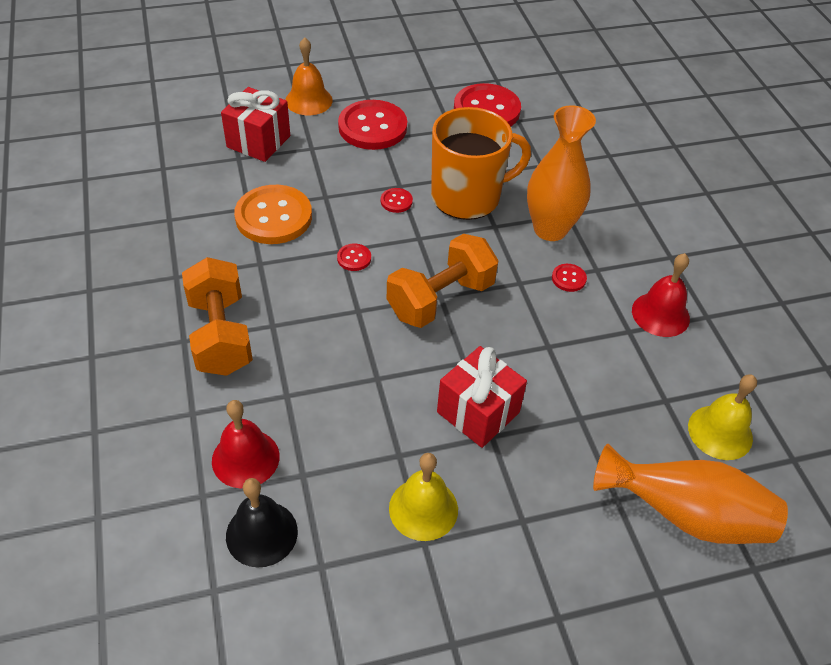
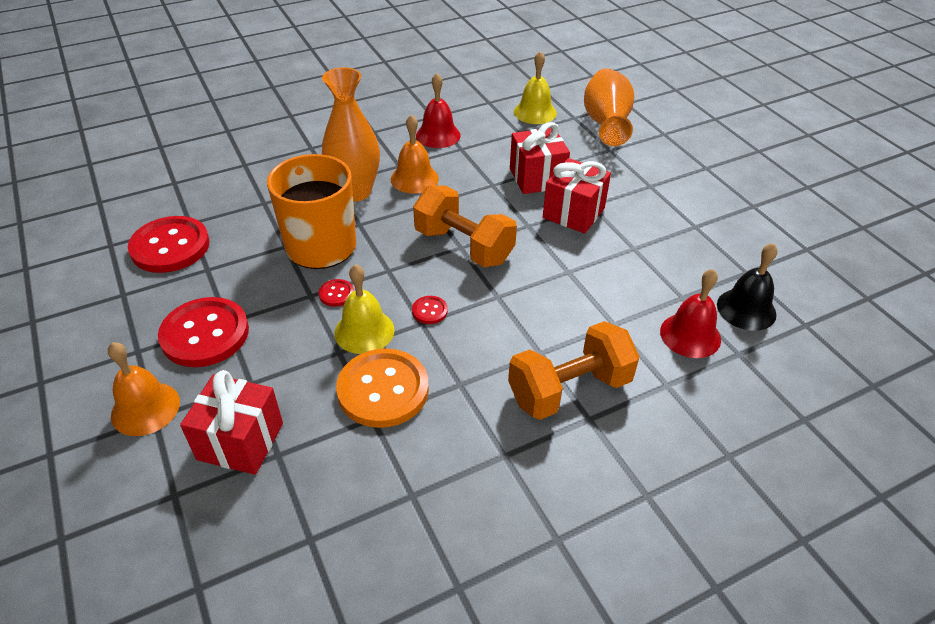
camera: 100 degrees left, 5 degrees down
(423, 508) = (671, 230): yellow bell -> yellow bell (364, 331)
(556, 393) = (537, 178): none -> red gift
(568, 278) = (414, 178): red button -> orange bell

